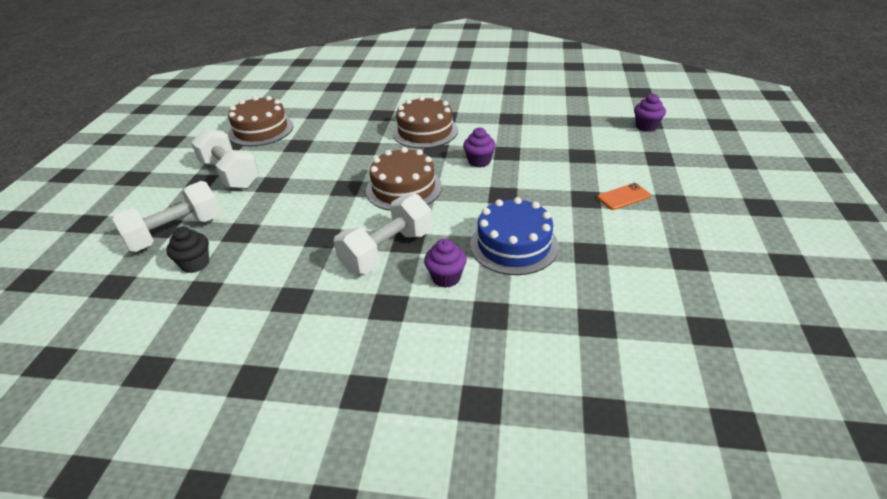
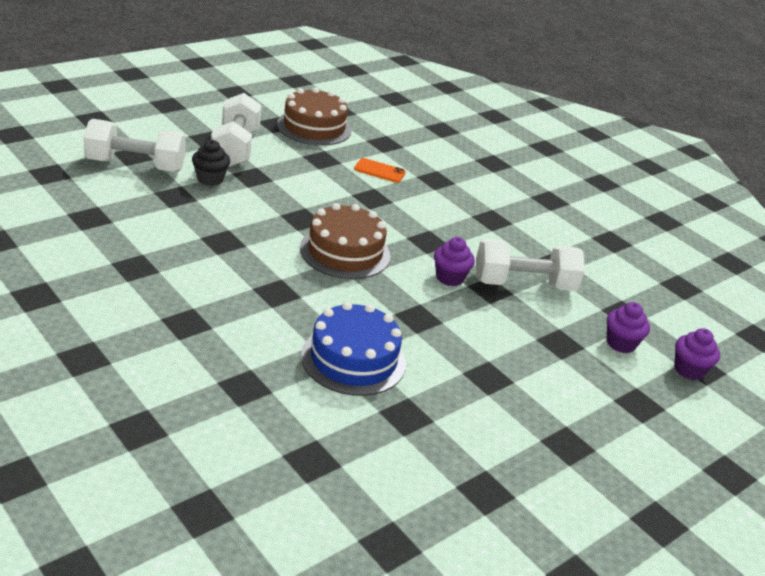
camera: 35 degrees right, 5 degrees down
(195, 264) = (115, 196): black cupcake -> black cupcake (210, 179)
(387, 251) = (251, 286): white dumbbell -> white dumbbell (523, 284)
(425, 131) = (449, 220): brown cake -> none
(446, 277) = (259, 338): purple cupcake -> purple cupcake (620, 343)
(623, 197) = (528, 403): orange phone -> orange phone (379, 171)

